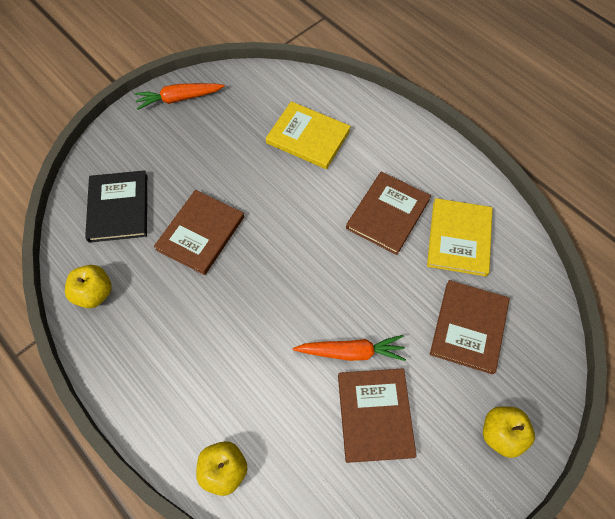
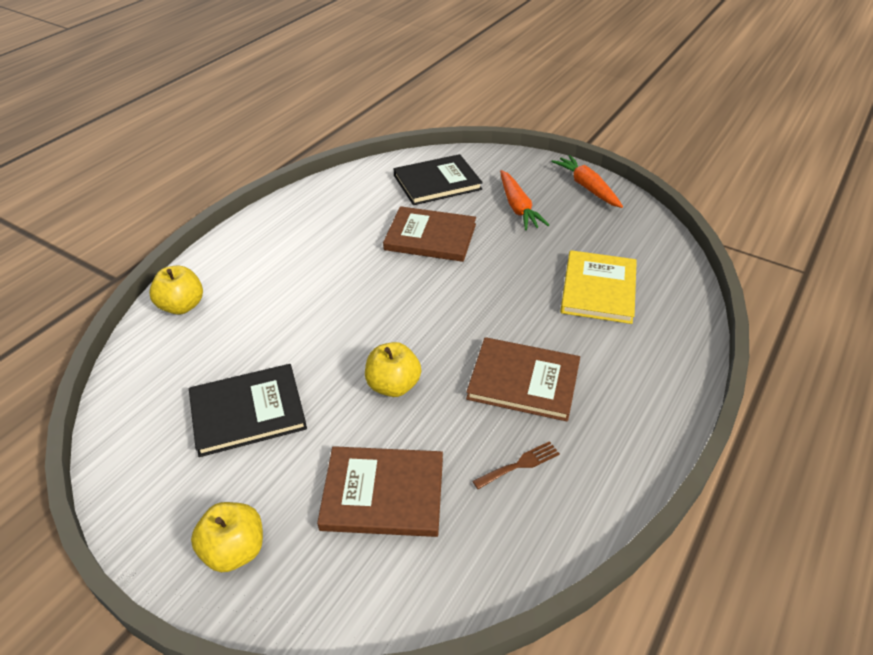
camera: 75 degrees right, 20 degrees down
(94, 293) = (343, 191): yellow apple -> yellow apple (393, 385)
(351, 352) = (322, 377): orange carrot -> orange carrot (518, 207)
(375, 415) = (248, 412): brown book -> black book
(459, 238) = (520, 464): yellow book -> brown fork

